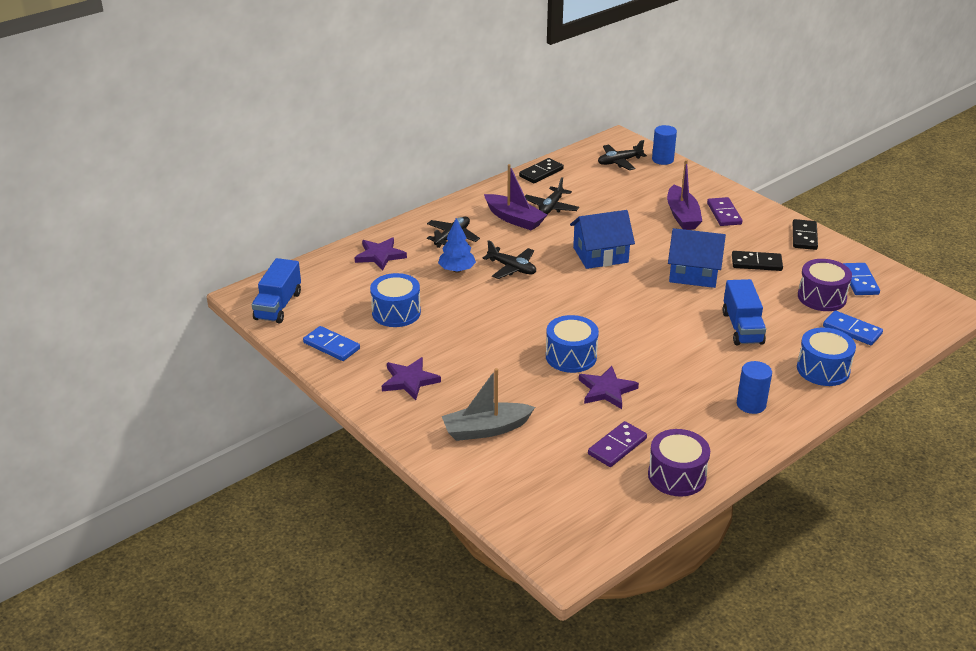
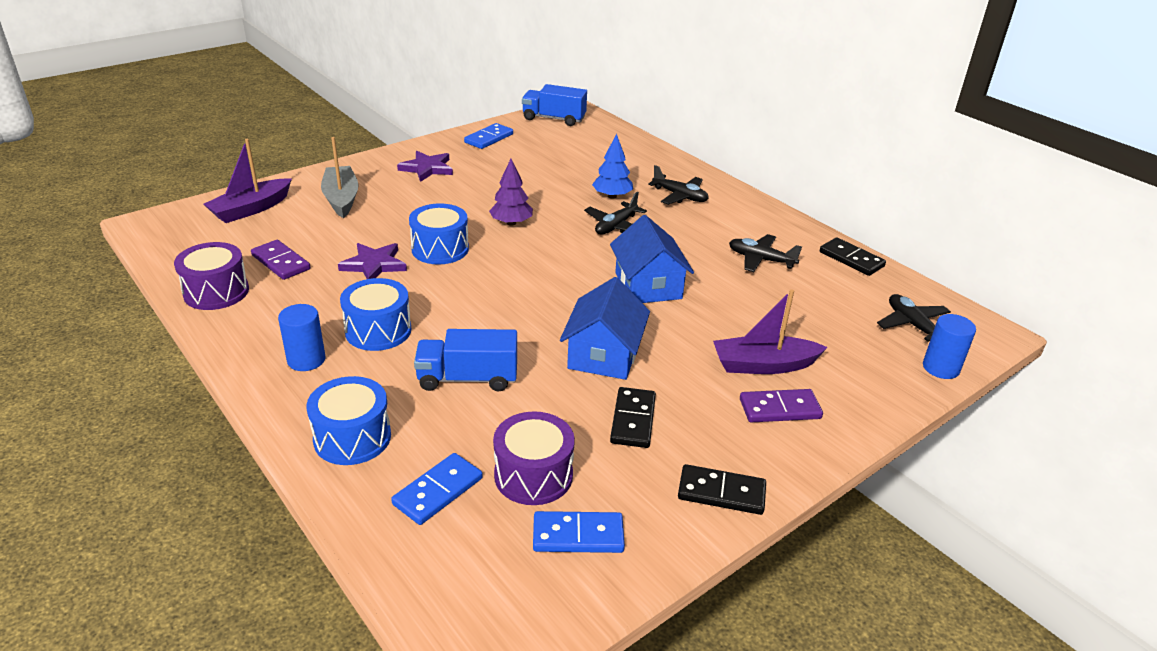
camera: 90 degrees right, 0 degrees up
(380, 255) = (638, 160): purple star -> none
(396, 312) = (536, 165): blue drum -> blue drum (378, 330)
(514, 219) = (726, 234): purple boat -> purple boat (251, 209)
(516, 321) = (511, 223): none -> purple tree

